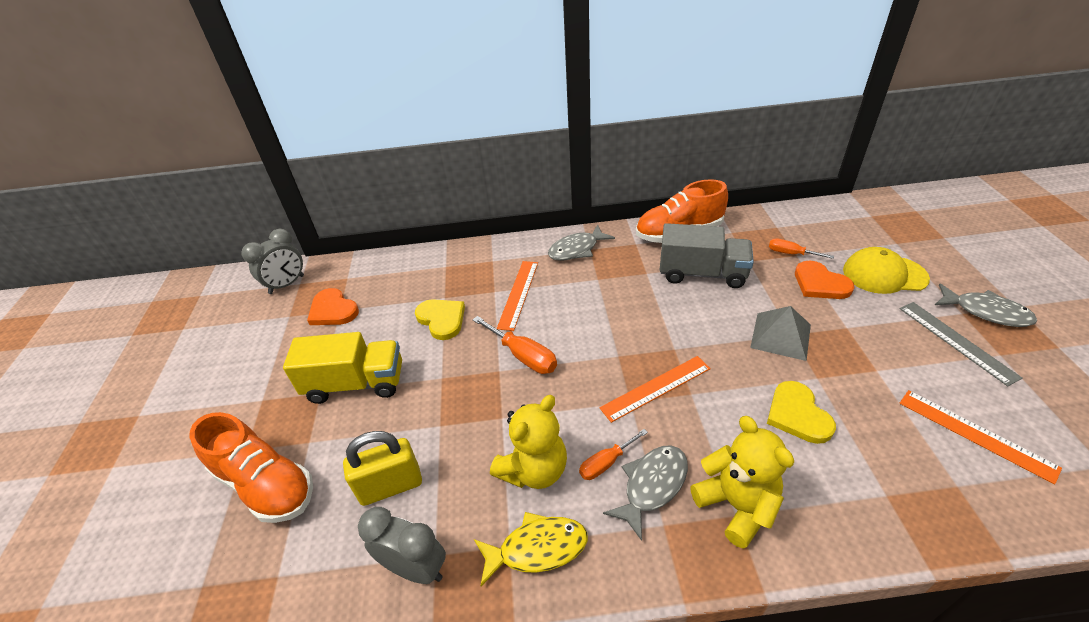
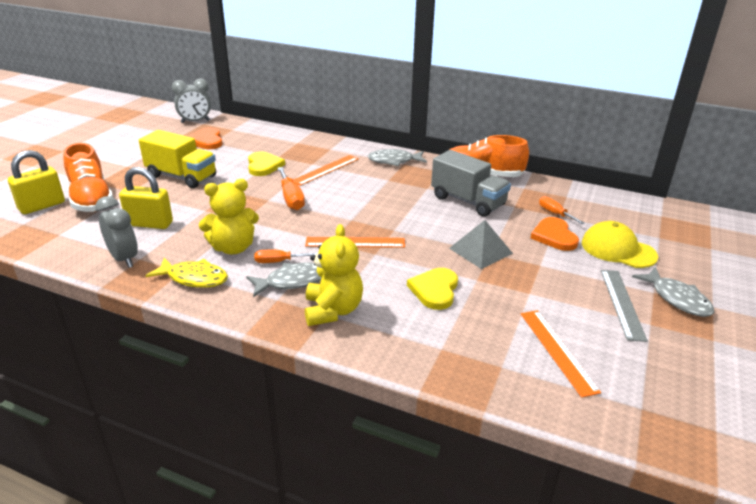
camera: 25 degrees right, 10 degrees down
(200, 536) = (42, 206): none -> yellow padlock

